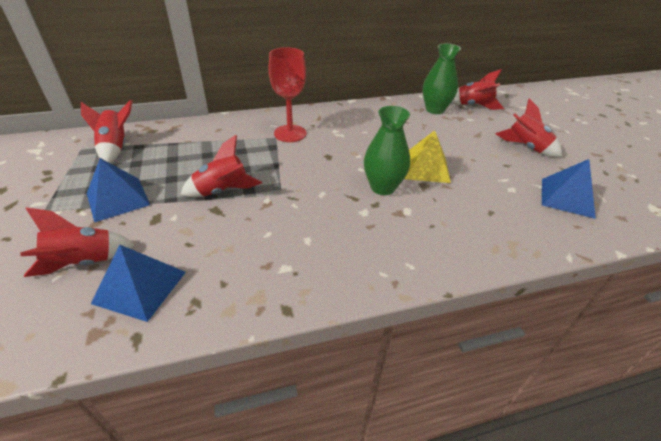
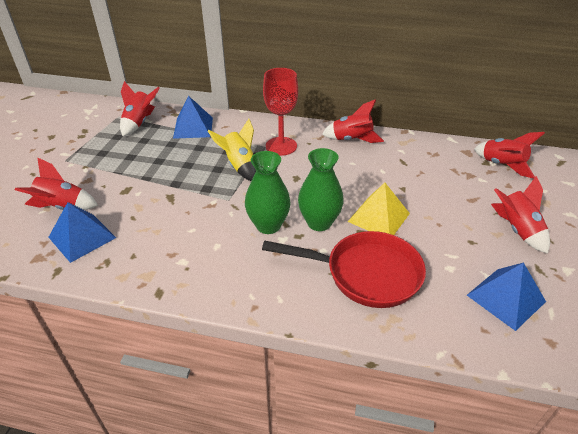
camera: 30 degrees right, 0 degrees up
(118, 199) = (113, 166): blue pyramid -> blue pyramid (193, 127)
(223, 191) = (187, 183): red rocket -> red rocket (352, 140)
(265, 160) = (239, 166): none -> yellow rocket
(435, 110) = (450, 158): green vase -> green vase (268, 225)
(458, 216) = (365, 274): none -> red pan

